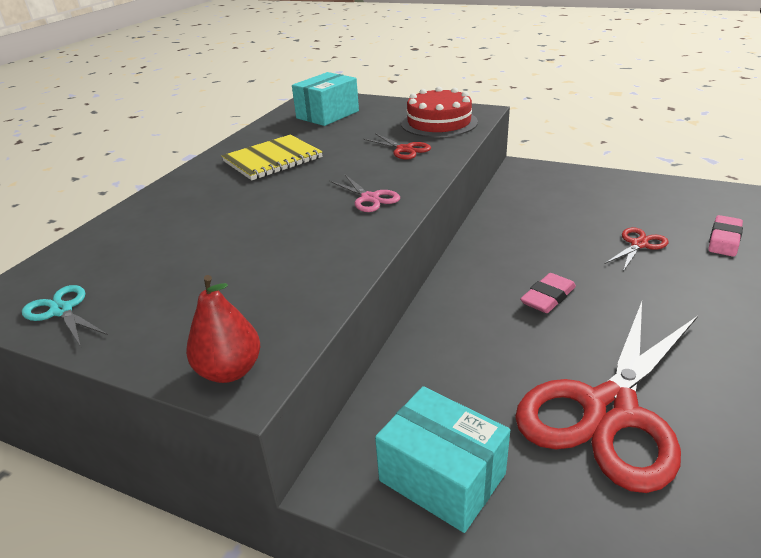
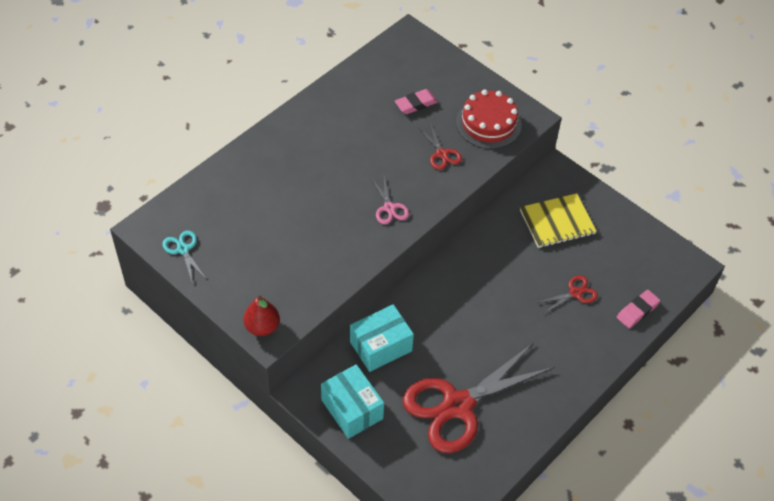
camera: 15 degrees right, 20 degrees up
(272, 160) = (341, 130): yellow notebook -> yellow notebook (557, 222)
(327, 114) = (407, 73): turquoise box -> turquoise box (381, 346)
(548, 297) = (480, 317): pink eraser -> pink eraser (416, 104)

